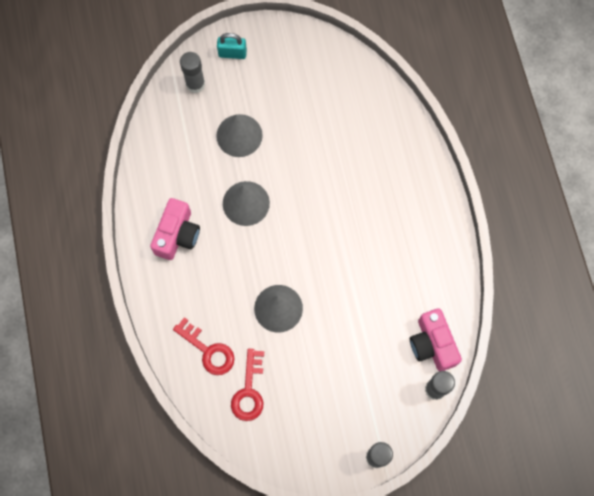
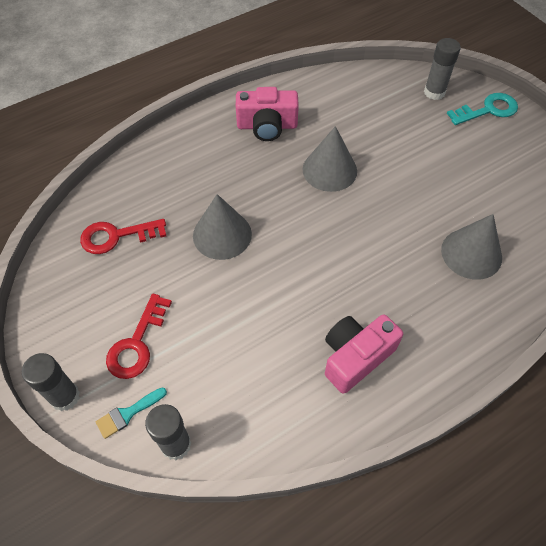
camera: 70 degrees right, 15 degrees down
(208, 350) = (152, 187): red key -> red key (137, 343)
(232, 53) = (487, 110): turquoise padlock -> turquoise key
(239, 135) = (402, 142): grey cone -> grey cone (471, 253)
(403, 416) = (128, 413): none -> turquoise brush
(432, 344) = (238, 421): pink camera -> pink camera (356, 357)

